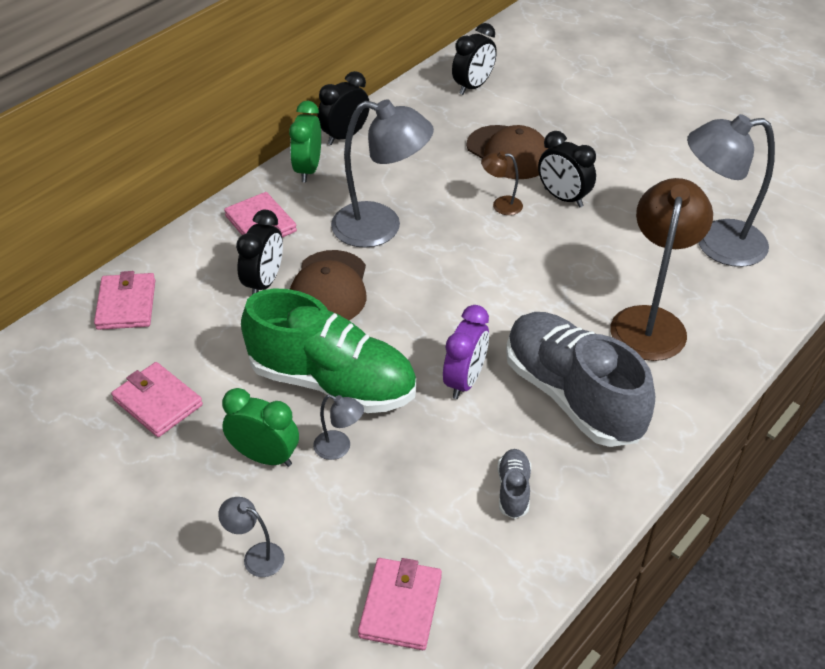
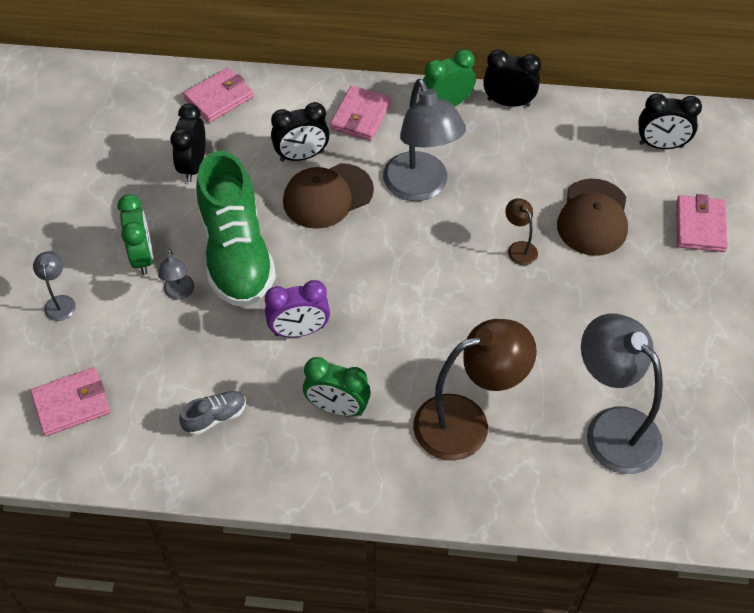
camera: 55 degrees right, 10 degrees up
(158, 402) = (147, 171): pink wallet -> pink wallet (700, 226)
(563, 198) = (569, 286): black clock -> black clock (193, 166)
(572, 395) = (337, 408): grey shoe -> green clock

